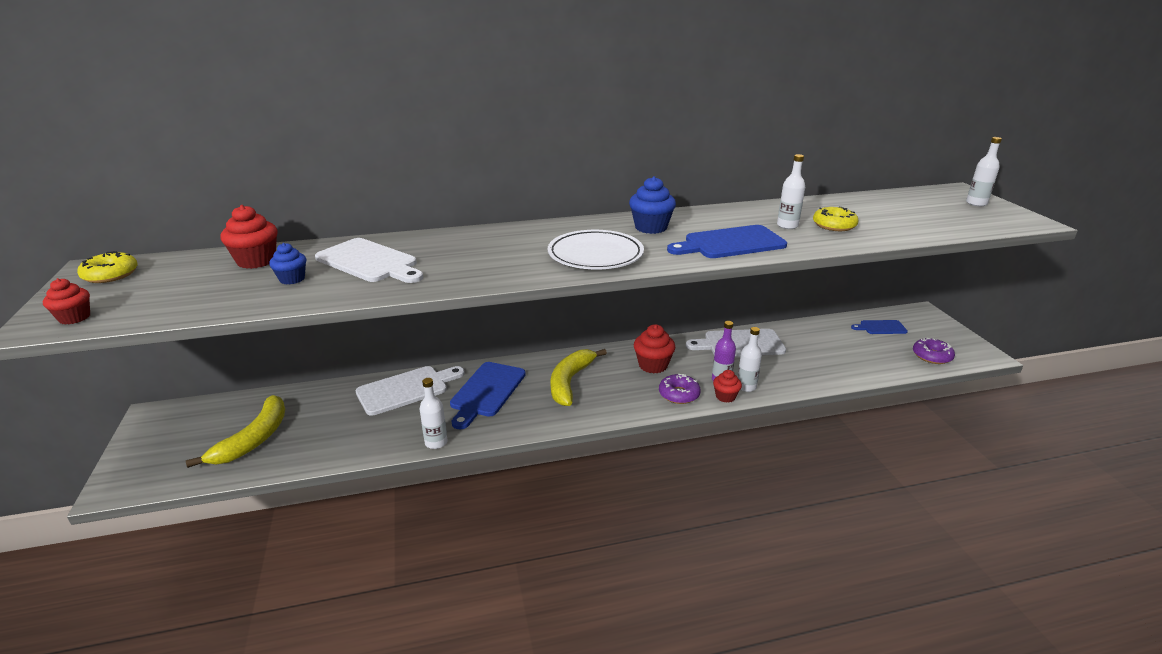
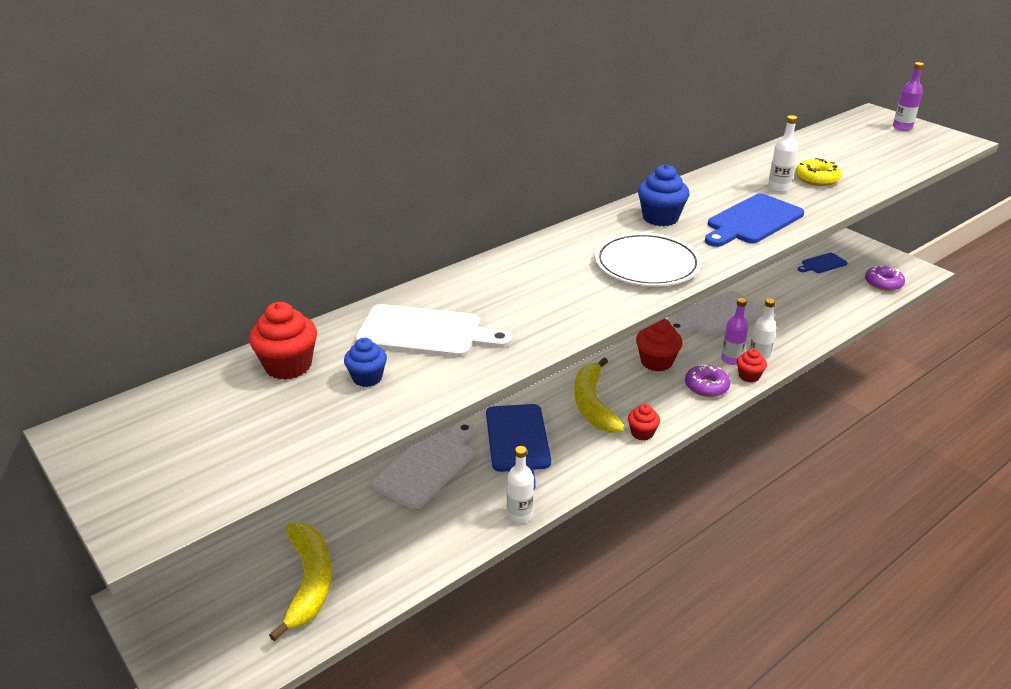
camera: 25 degrees left, 5 degrees up
(74, 318) = (171, 503): red cupcake -> red cupcake (642, 433)
(110, 275) = (123, 435): yellow donut -> none
(976, 203) = (902, 128): white bottle -> purple bottle

